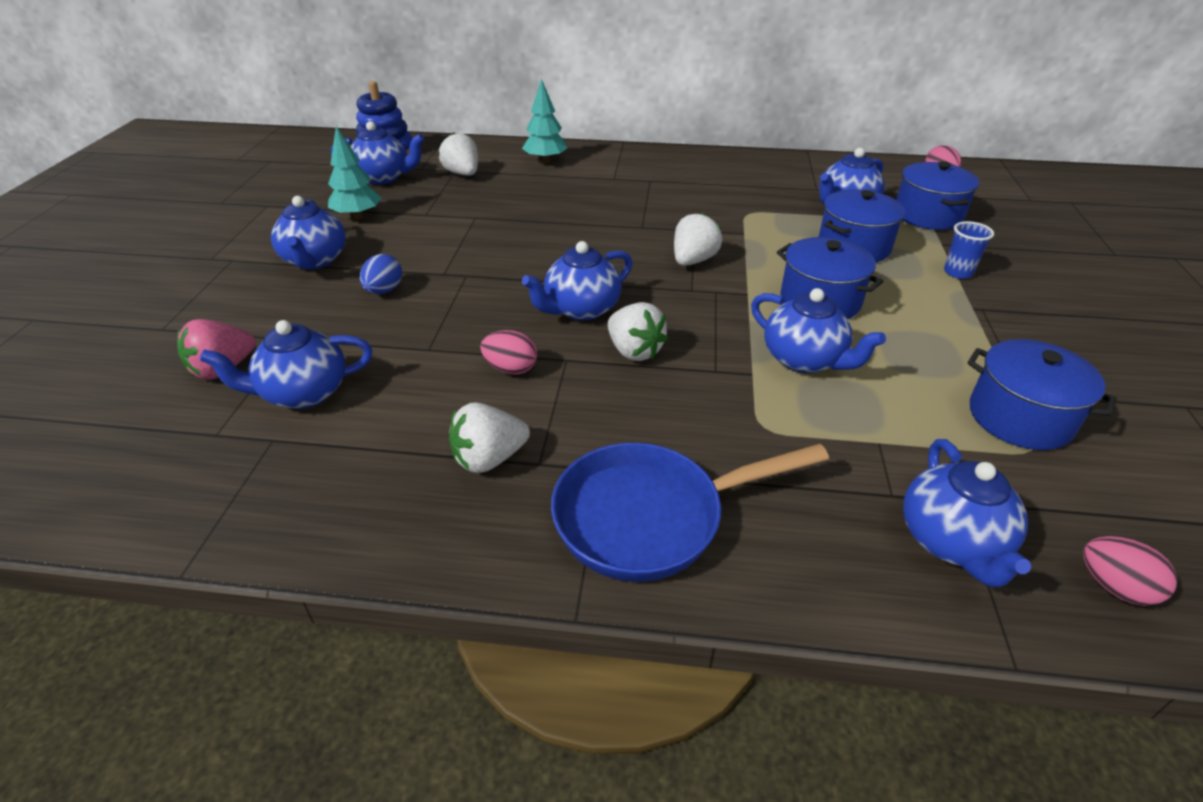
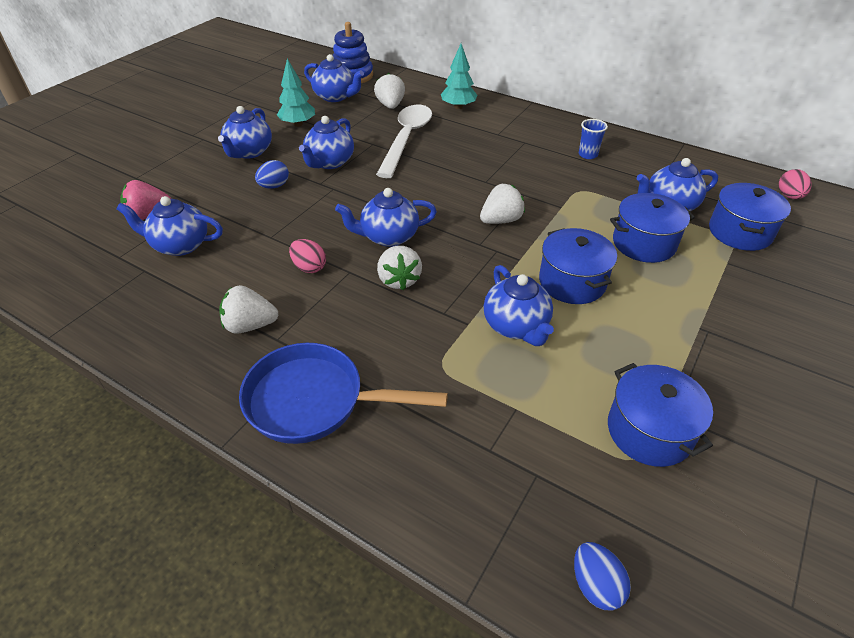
camera: 25 degrees right, 5 degrees up
(513, 204) = (406, 139): none -> white spoon
(951, 541) = (502, 500): blue teapot -> blue teapot (329, 162)
(958, 272) = (717, 292): blue cup -> blue cup (588, 155)
(1114, 587) = (595, 585): pink egg -> blue egg

